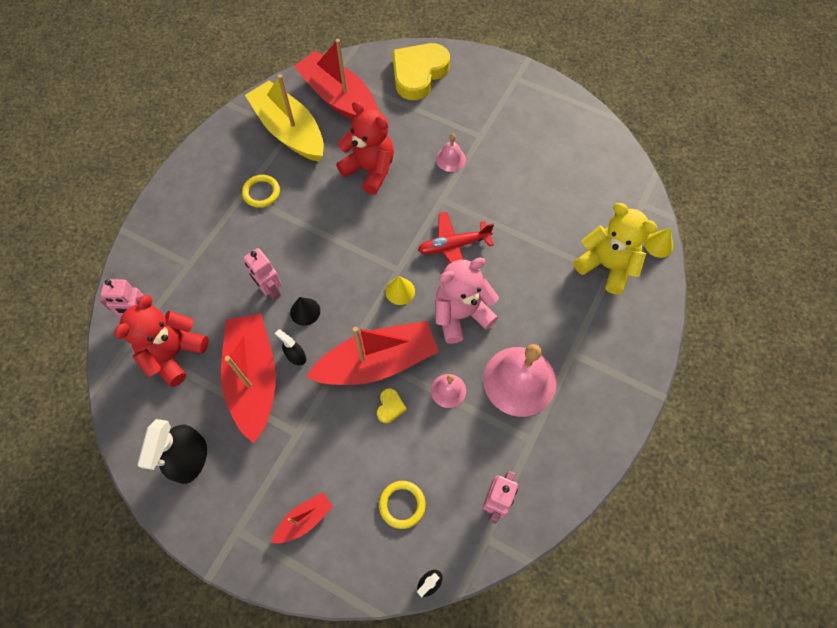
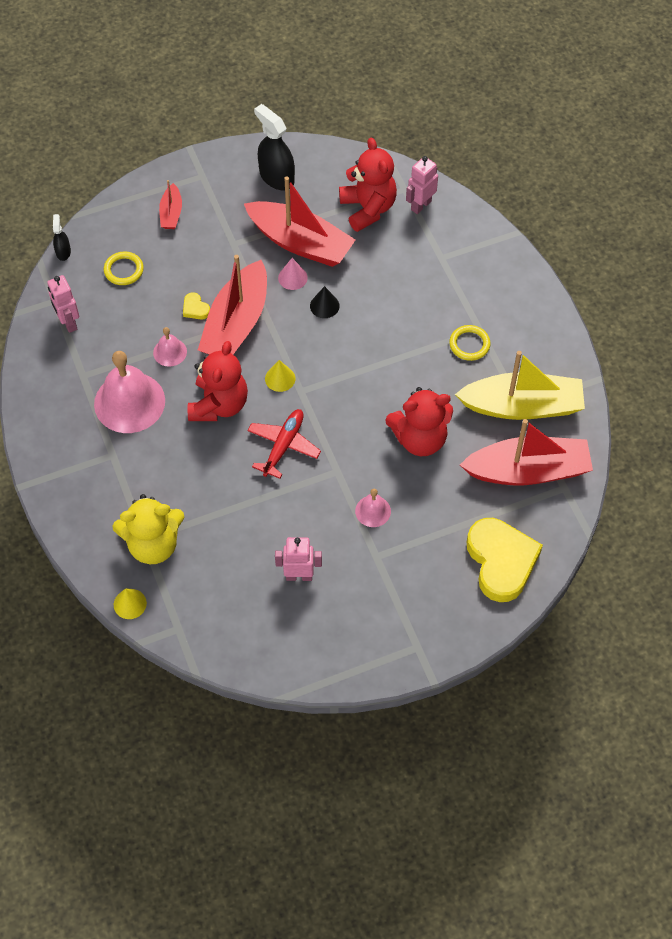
camera: 130 degrees right, 5 degrees down
(270, 290) = (365, 295): pink robot -> pink robot (299, 576)
(296, 356) = (292, 277): black spray bottle -> pink cone
(461, 314) = (219, 405): pink teddy bear -> red teddy bear

